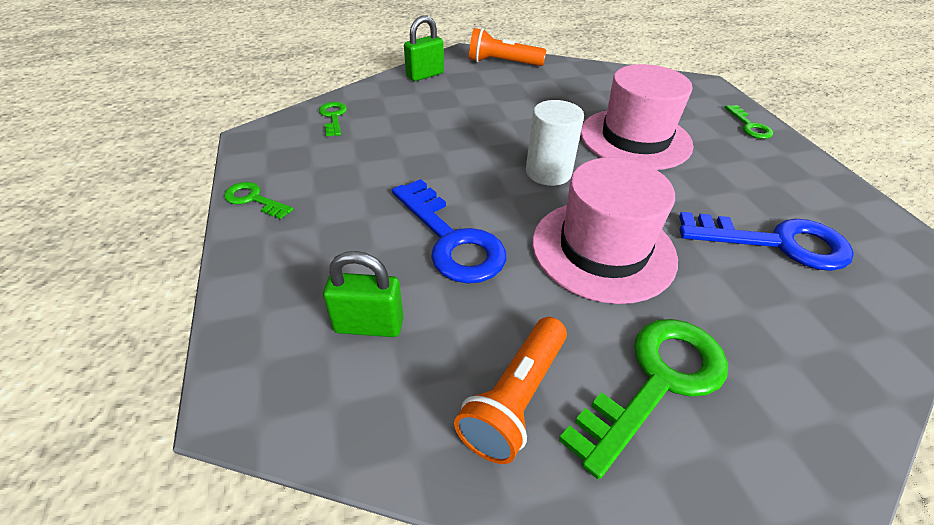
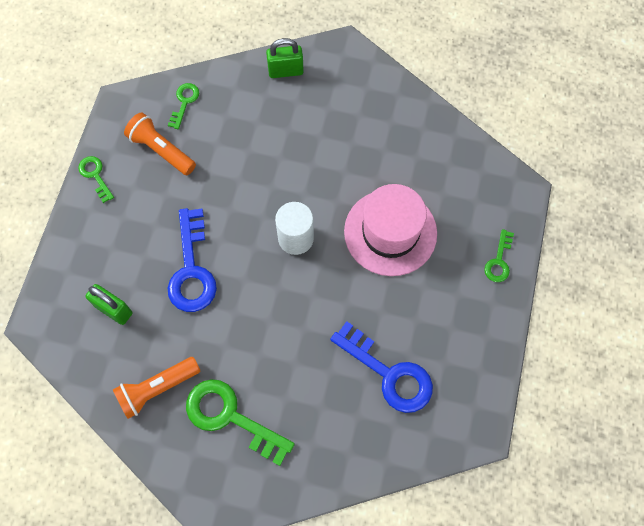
camera: 30 degrees right, 25 degrees up
(502, 63) = (365, 79): orange flashlight -> orange flashlight (161, 150)
(603, 249) = (275, 323): pink hat -> none
(656, 382) = (230, 417): green key -> green key turned 135 degrees counterclockwise

